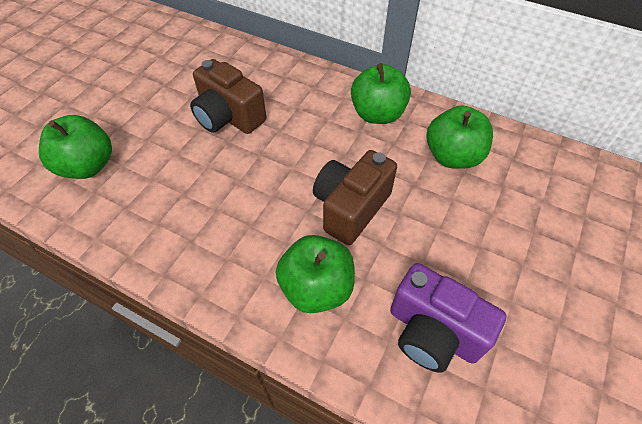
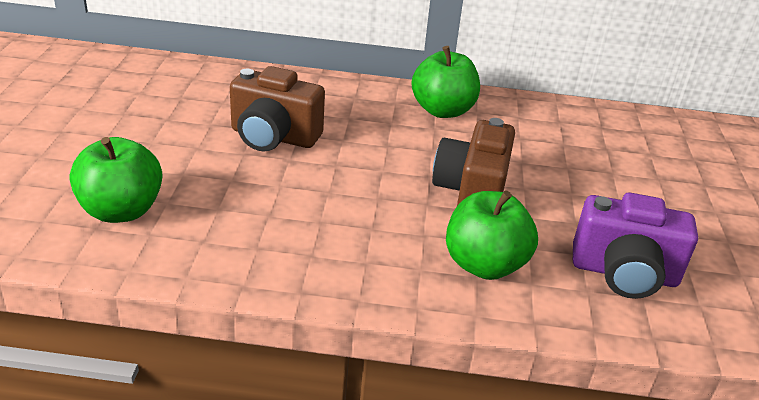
camera: 25 degrees left, 20 degrees down
(452, 156) = (544, 133): green apple -> none

